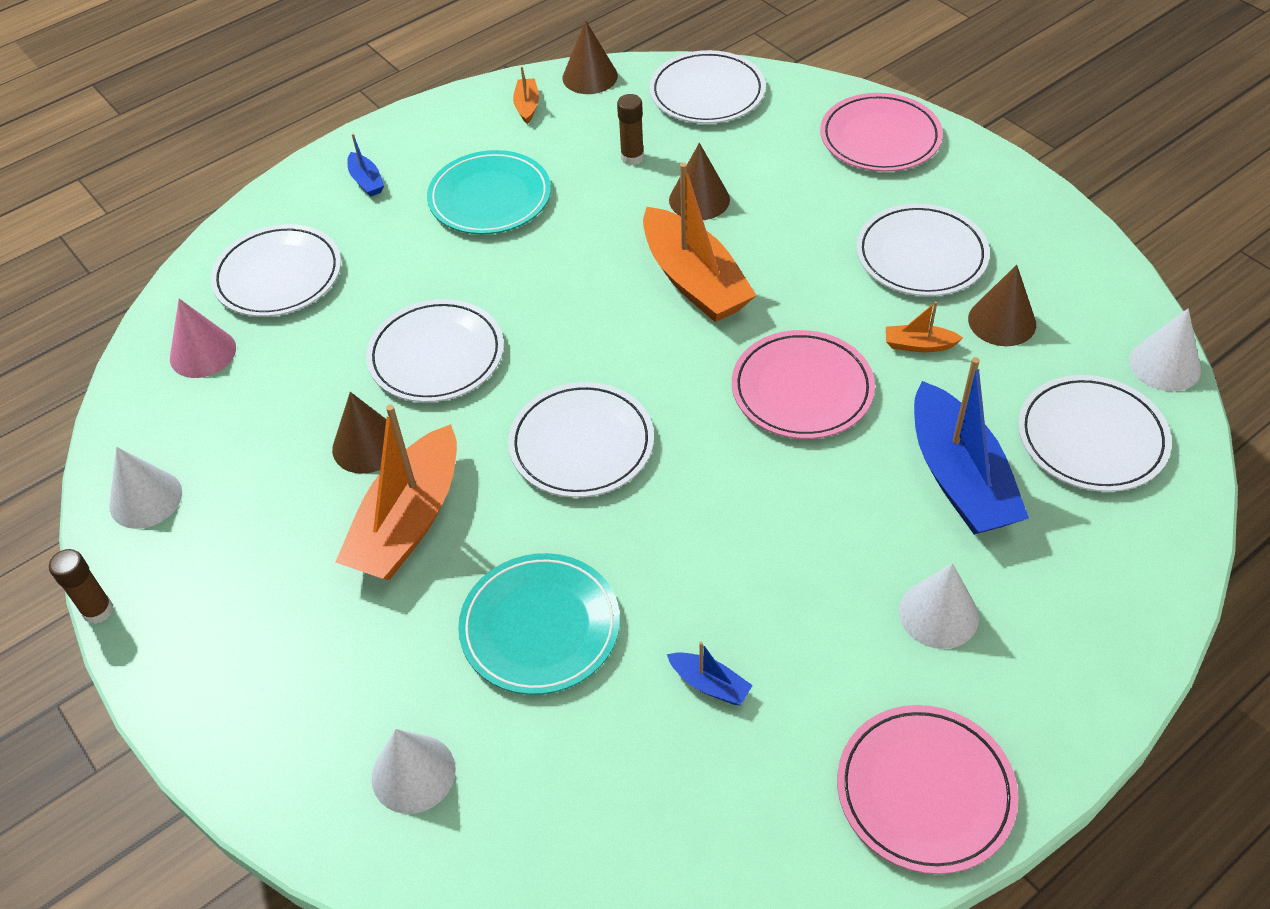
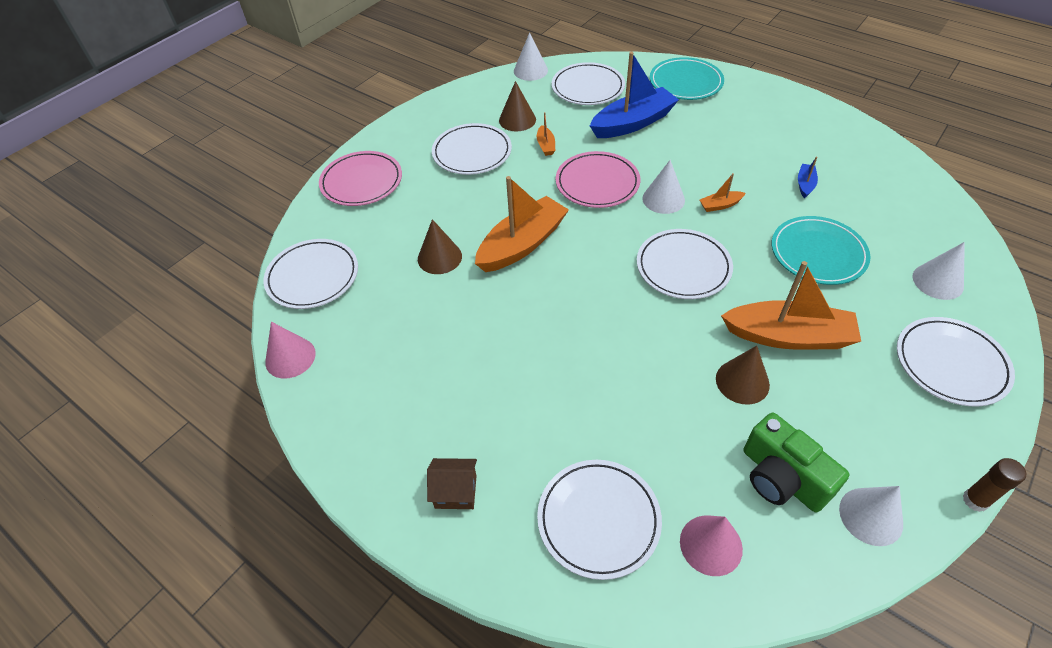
camera: 105 degrees left, 0 degrees up
(232, 437) = (782, 477): none -> green camera
(366, 181) = (455, 492): blue boat -> brown house
(436, 356) = (643, 367): white plate -> white plate (950, 364)
(490, 198) = (461, 385): turquoise plate -> turquoise plate (685, 82)
(527, 106) = (334, 393): orange boat -> orange boat (720, 205)
(590, 77) = (290, 357): brown cone -> pink cone
(632, 157) = (397, 304): brown glue stick -> none
(925, 791) = (808, 115): pink plate -> none
(938, 614) = (717, 121): white cone -> white cone (663, 199)

